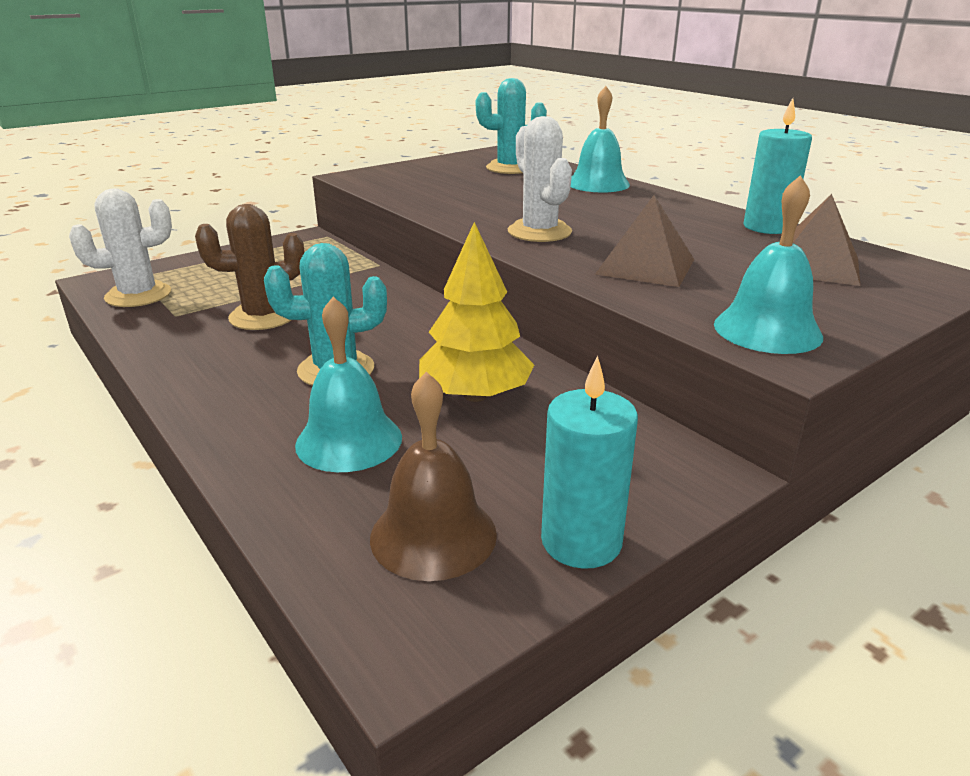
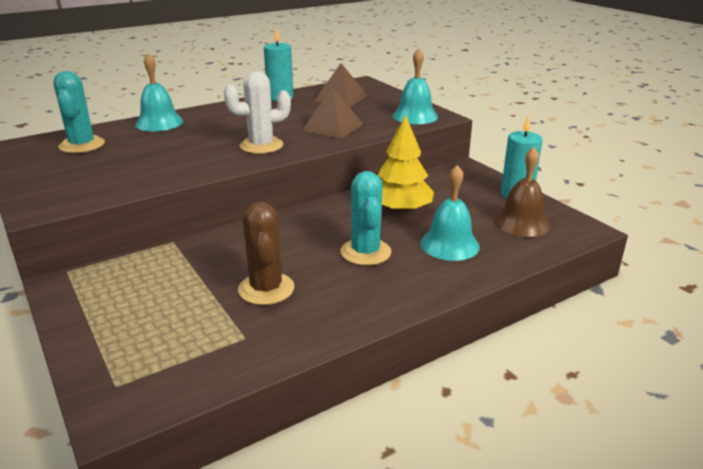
camera: 85 degrees left, 0 degrees up
(138, 295) = (180, 372): white cactus -> none

